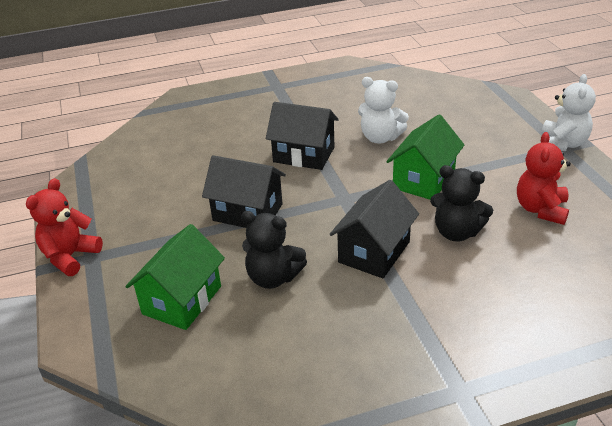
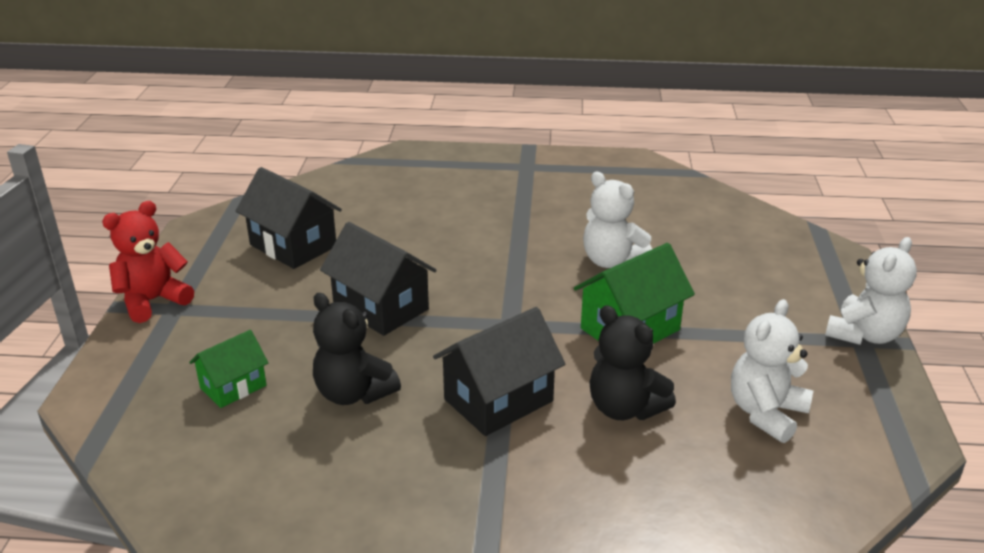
camera: 20 degrees right, 5 degrees down
(182, 300) = (233, 386): green house -> green house, size x0.61
(304, 155) = (499, 257): black house -> black house (293, 246)
(541, 209) = (766, 413): red teddy bear -> white teddy bear

